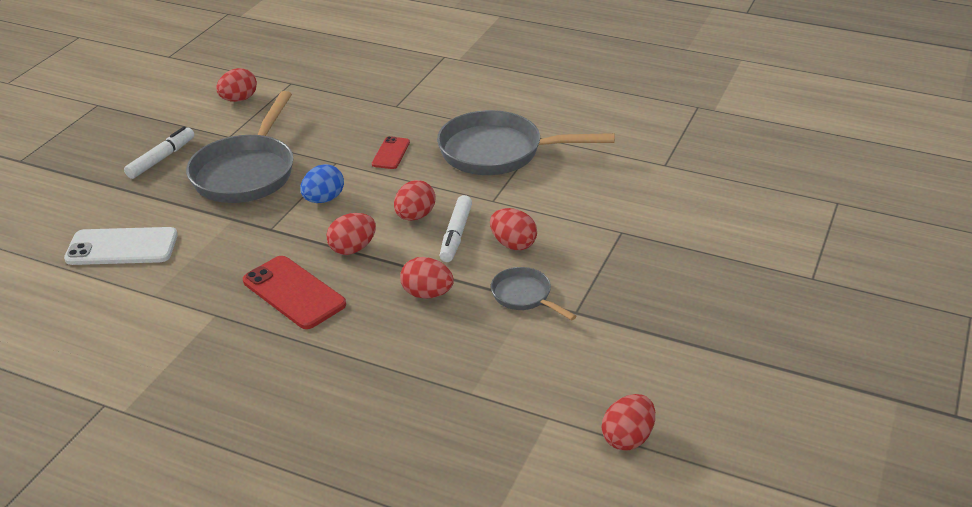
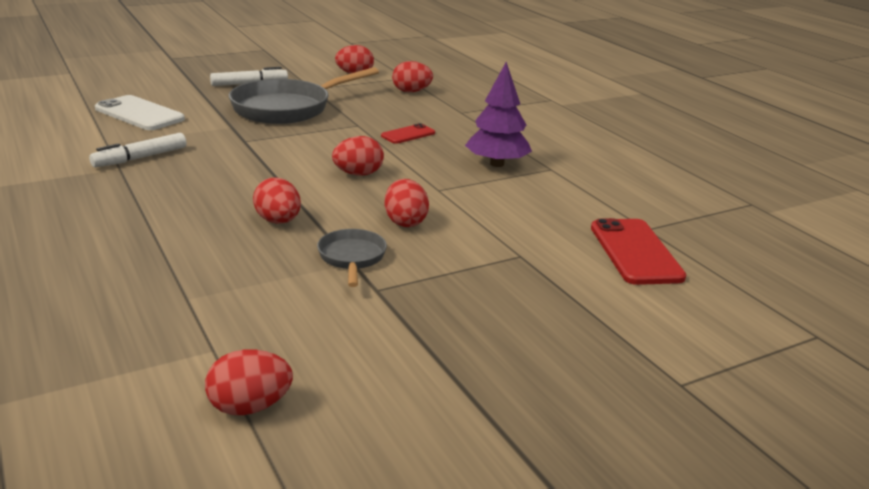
camera: 35 degrees right, 10 degrees down
(294, 293) = (189, 179): red phone -> red phone (635, 252)
(324, 199) = (310, 140): blue egg -> none
(353, 248) = (277, 173): red egg -> red egg (411, 91)
(456, 235) = (369, 197): white marker -> white marker (140, 158)
(498, 152) = (497, 164): grey pan -> purple tree

